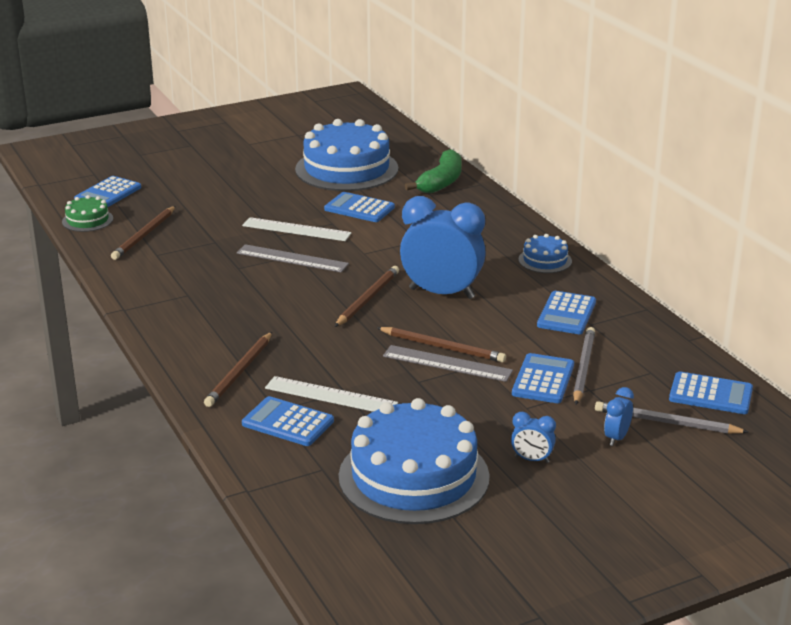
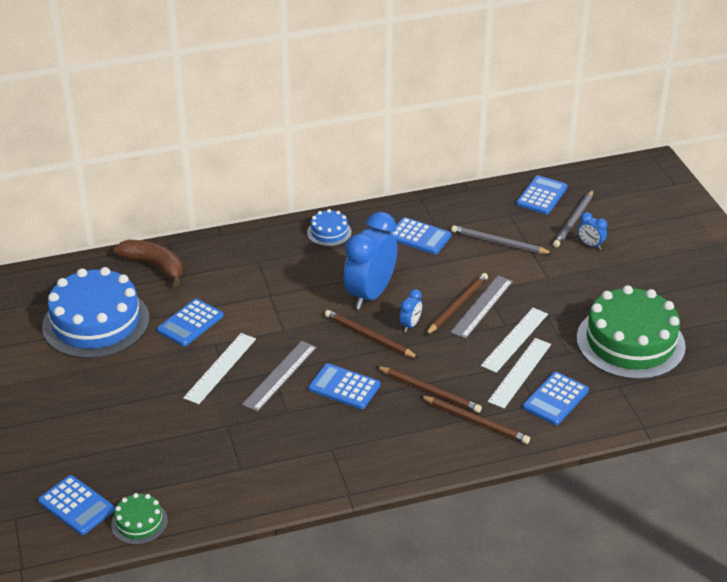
camera: 80 degrees left, 10 degrees up
(144, 235) = (193, 477): brown pencil -> brown pencil (430, 391)
(391, 389) = (515, 339): none -> white ruler
(414, 476) = (630, 342): blue cake -> green cake
(441, 182) = (154, 266): green banana -> brown banana
(532, 459) = (613, 286): blue clock -> blue clock (410, 325)
(543, 379) = (512, 264): blue calculator -> blue calculator (344, 387)

